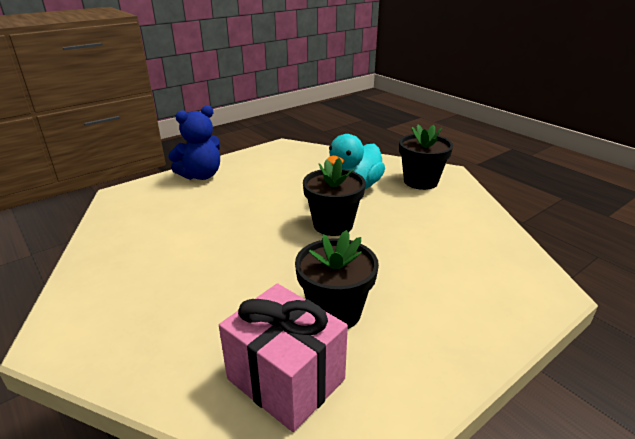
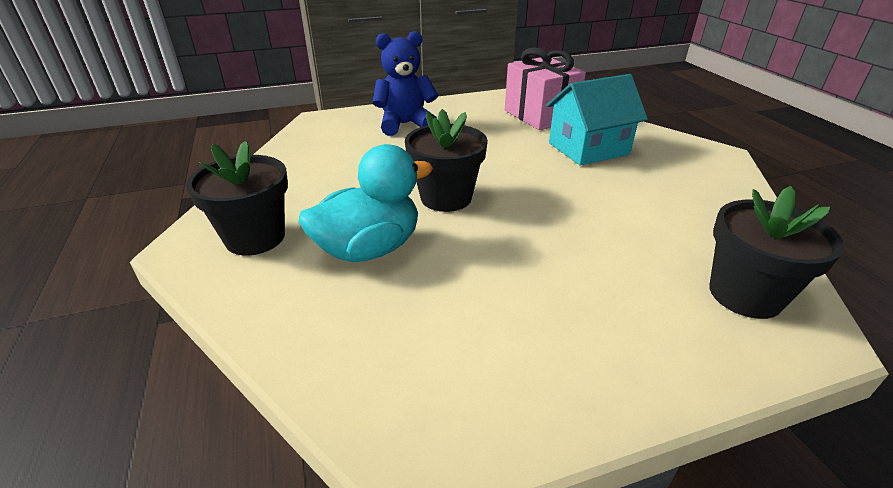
camera: 160 degrees left, 5 degrees up
(201, 175) = (655, 355): blue teddy bear -> blue teddy bear (405, 124)
(216, 312) = (588, 149): none -> turquoise house
(335, 312) = (492, 134): black flower pot -> black flower pot (745, 295)

